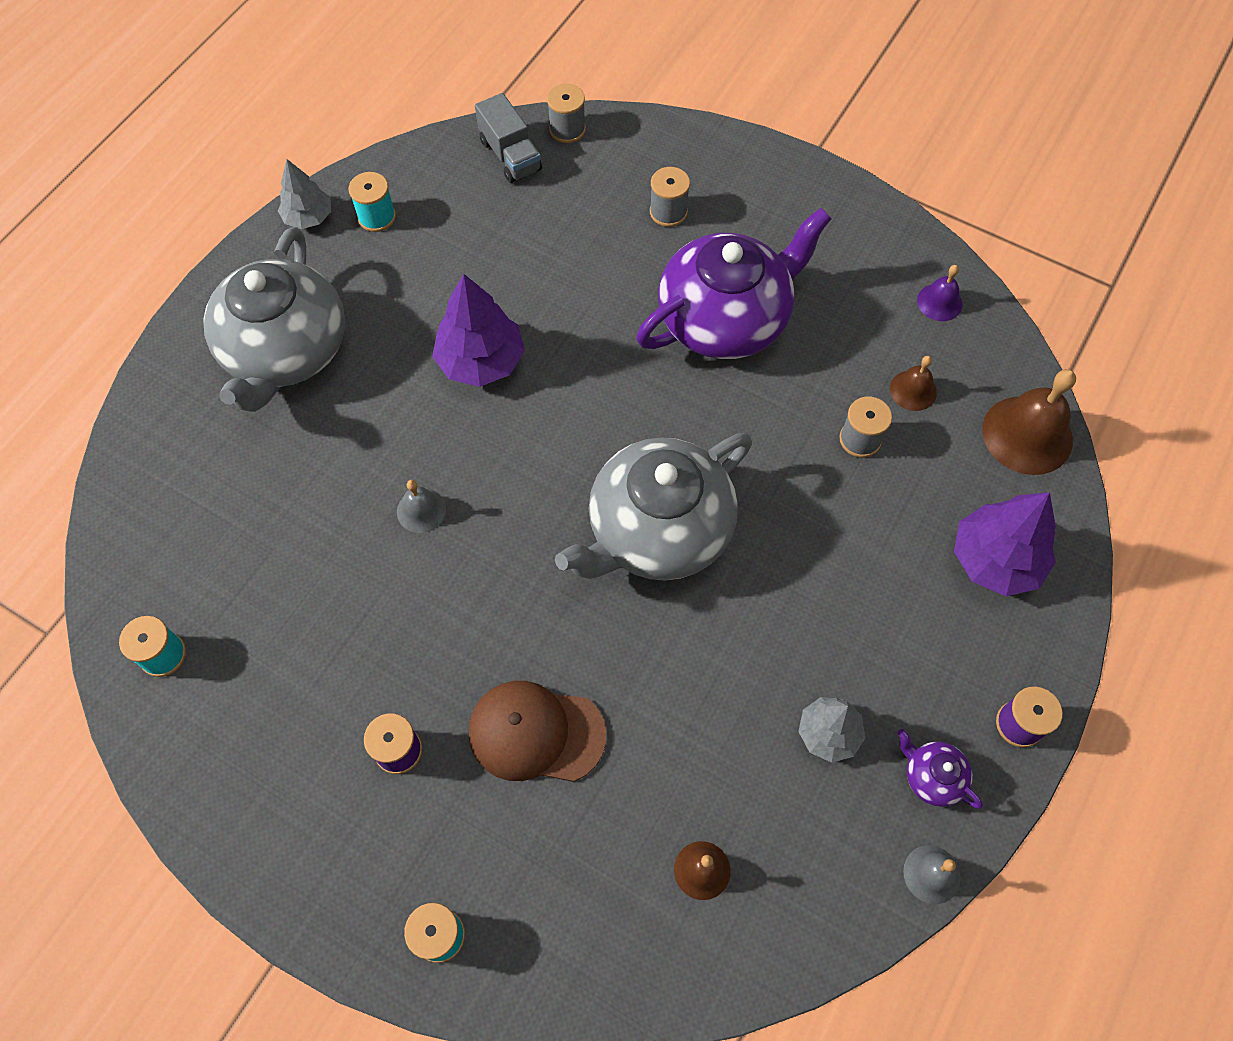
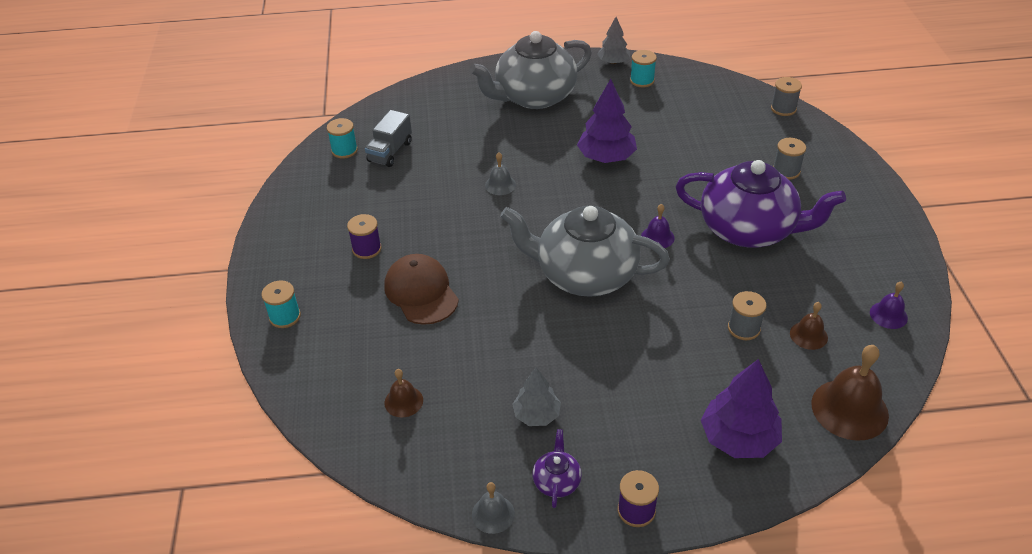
camera: 55 degrees right, 20 degrees down
(510, 155) = (738, 100): grey truck -> grey truck (390, 152)
(662, 413) = (657, 237): none -> purple bell

